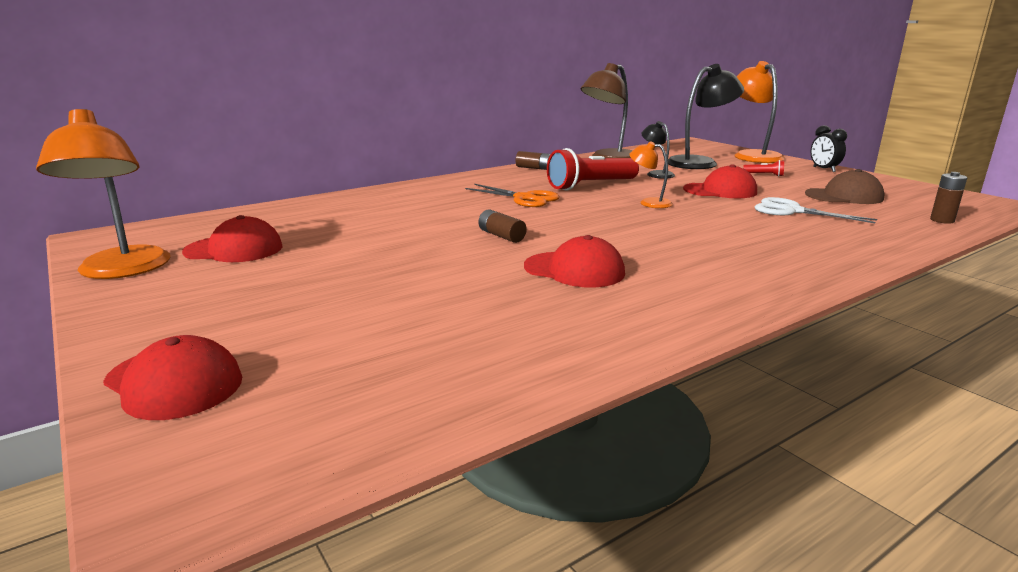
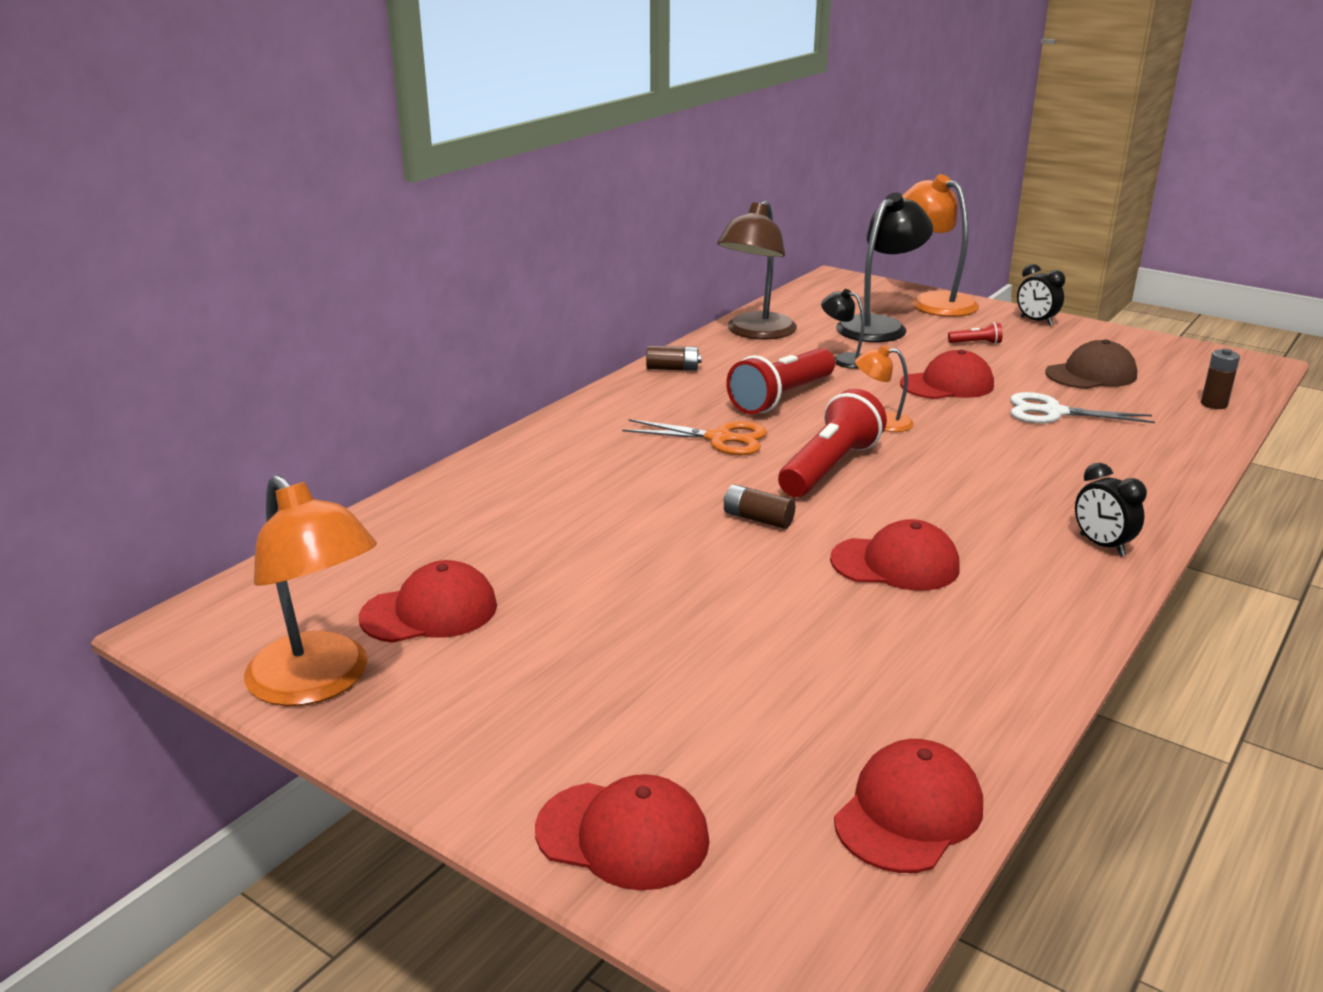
camera: 20 degrees left, 5 degrees up
(401, 416) = (909, 812): none -> red cap
(584, 218) = (829, 467): none -> red flashlight
(760, 283) = (1102, 545): none -> black clock

